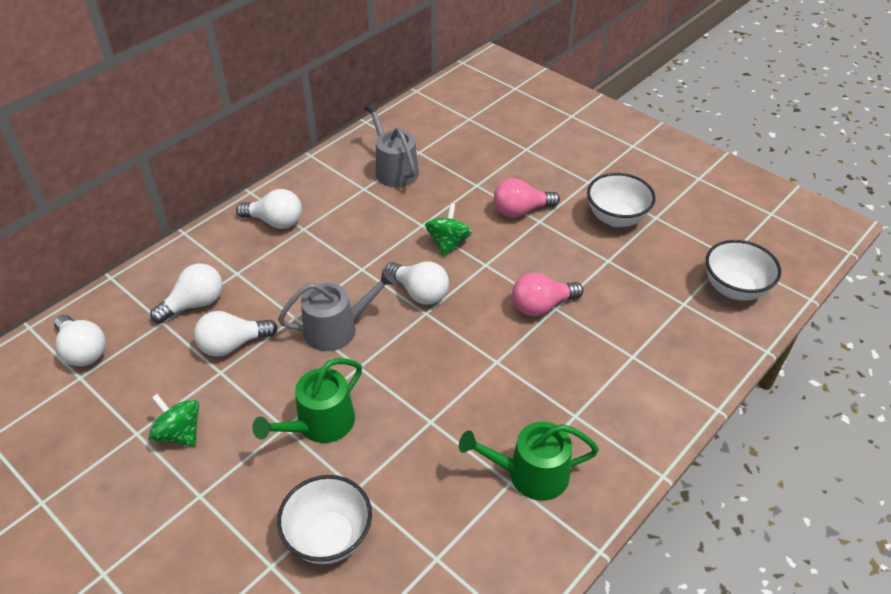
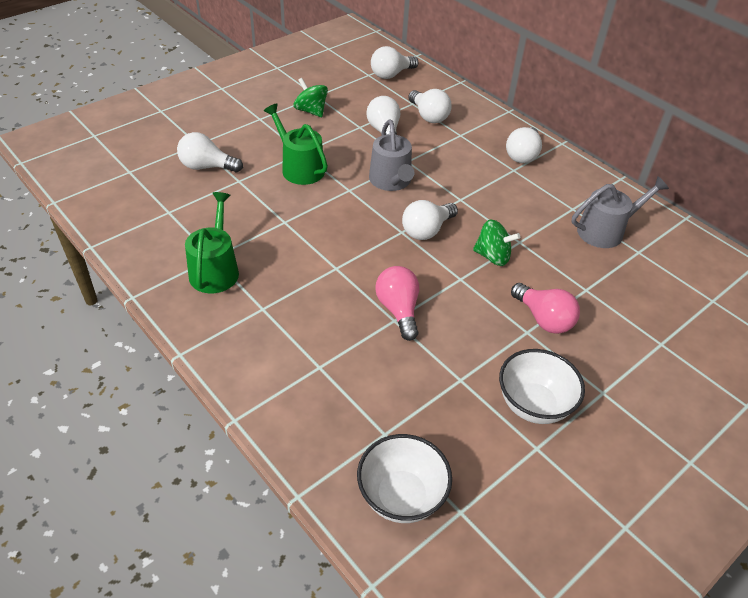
camera: 95 degrees right, 0 degrees up
(179, 433) = (311, 111): green spinning top -> green spinning top turned 90 degrees counterclockwise
(329, 537) = (207, 167): white bowl -> white light bulb
(521, 211) = (543, 319): pink light bulb -> pink light bulb turned 150 degrees clockwise

